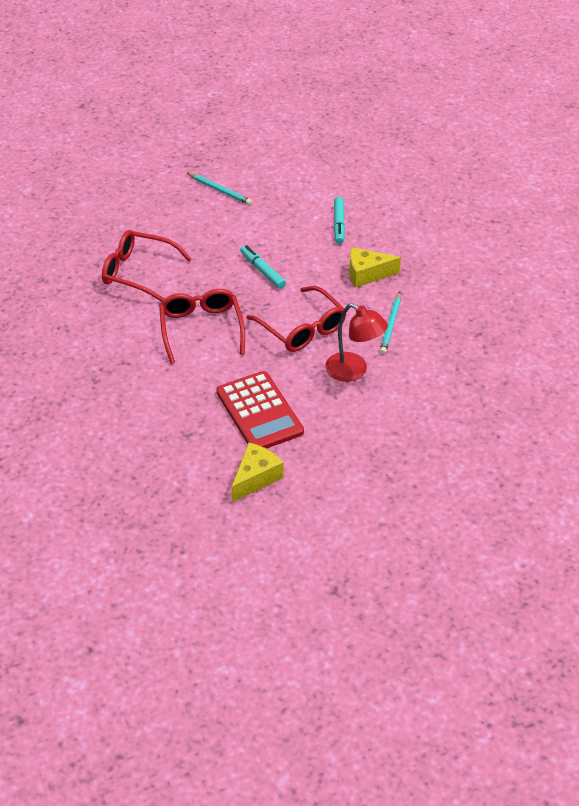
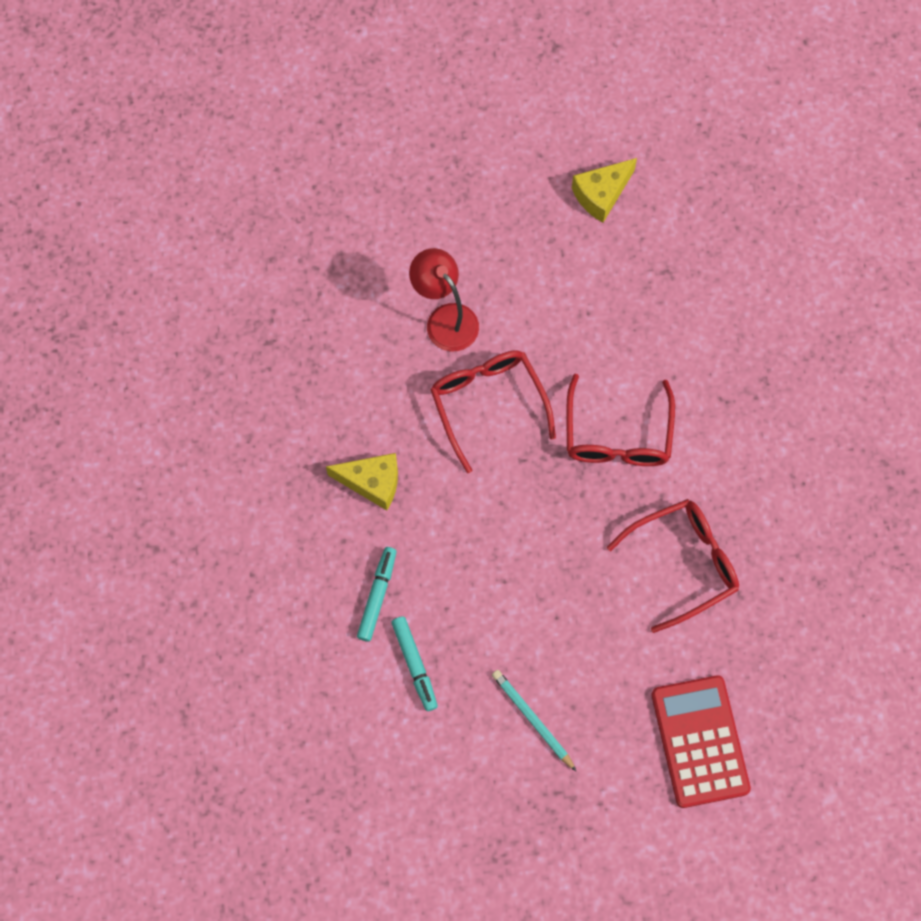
camera: 165 degrees left, 25 degrees up
(138, 272) = (683, 563): red glasses -> red glasses turned 60 degrees counterclockwise
(259, 412) = (575, 284): red calculator -> red calculator (699, 741)
(263, 271) = (512, 524): turquoise marker -> turquoise marker (414, 664)
(391, 325) = (373, 382): turquoise pencil -> none

